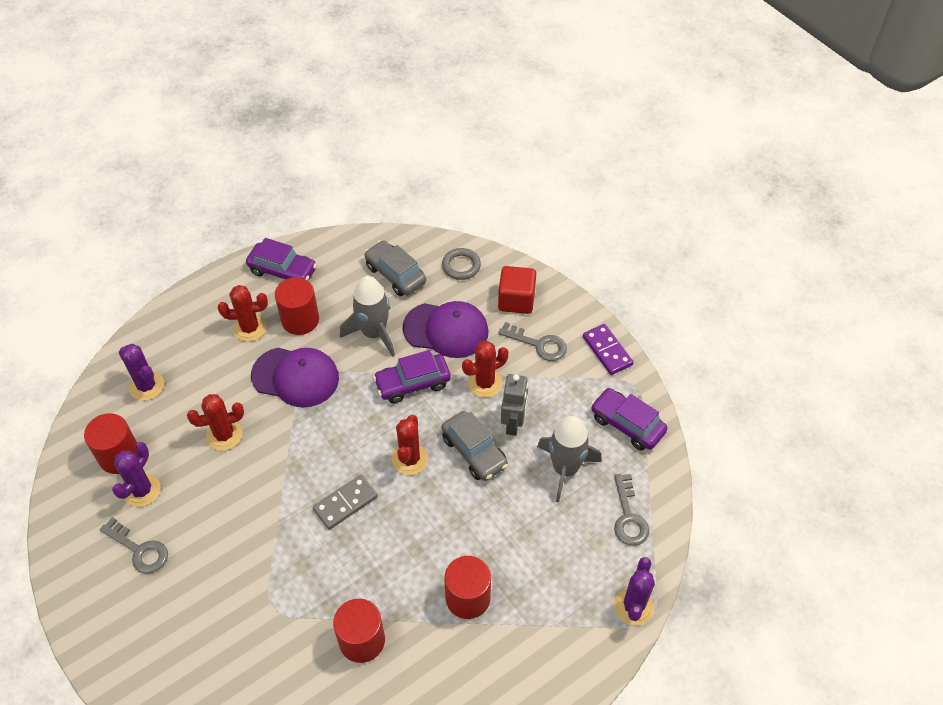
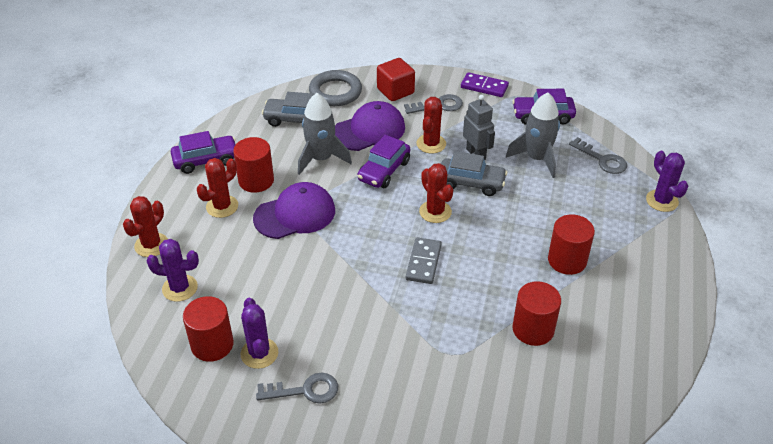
camera: 40 degrees left, 10 degrees down
(224, 435) = (283, 279): red cactus -> red cactus (151, 245)
(461, 266) = (335, 92): grey ring -> grey ring, size x1.57

